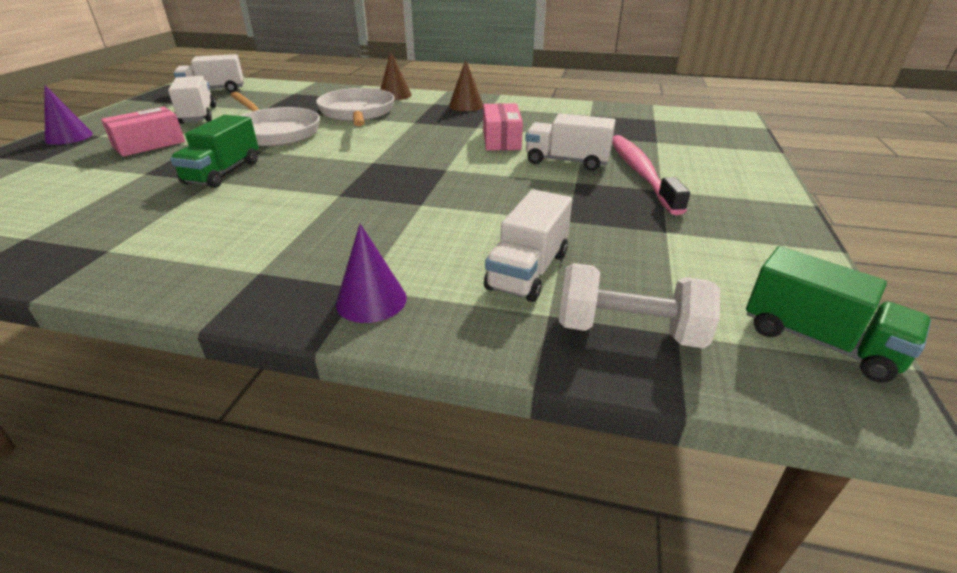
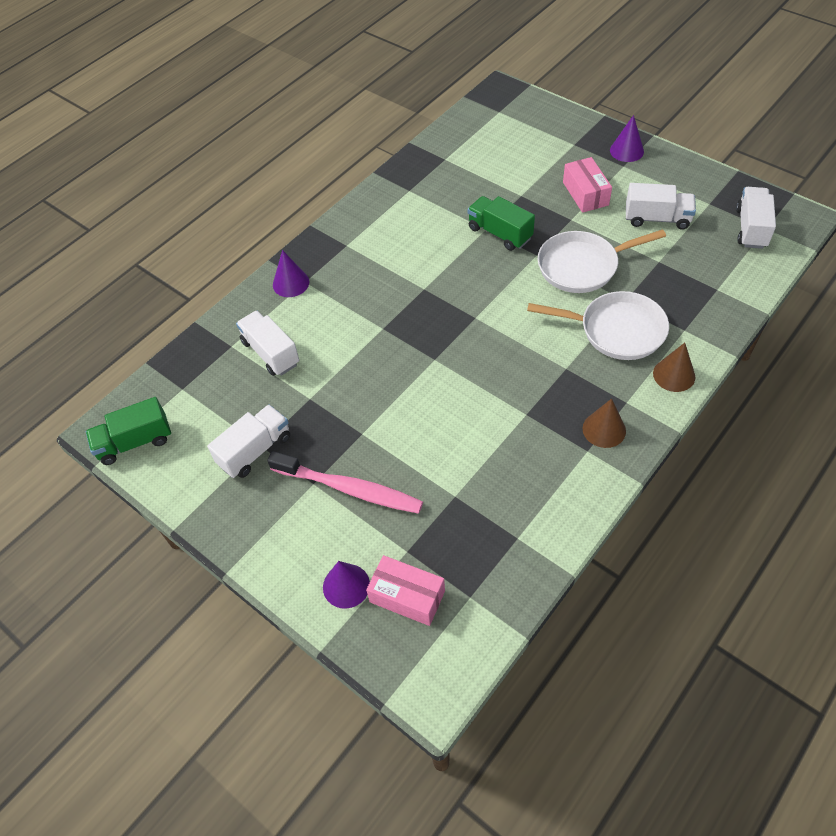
camera: 120 degrees right, 20 degrees up
(501, 140) = (480, 420): pink box -> pink box (407, 596)
(567, 161) = (403, 447): white truck -> white truck (255, 450)
(629, 331) = (198, 371): white dumbbell -> none
(721, 154) = (346, 585): none -> purple cone

